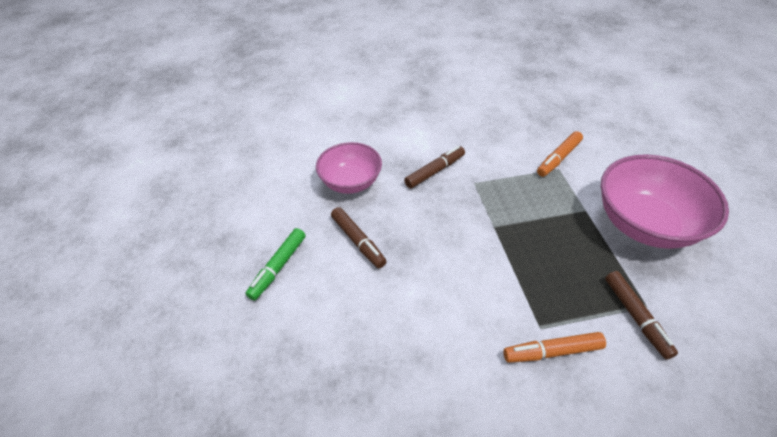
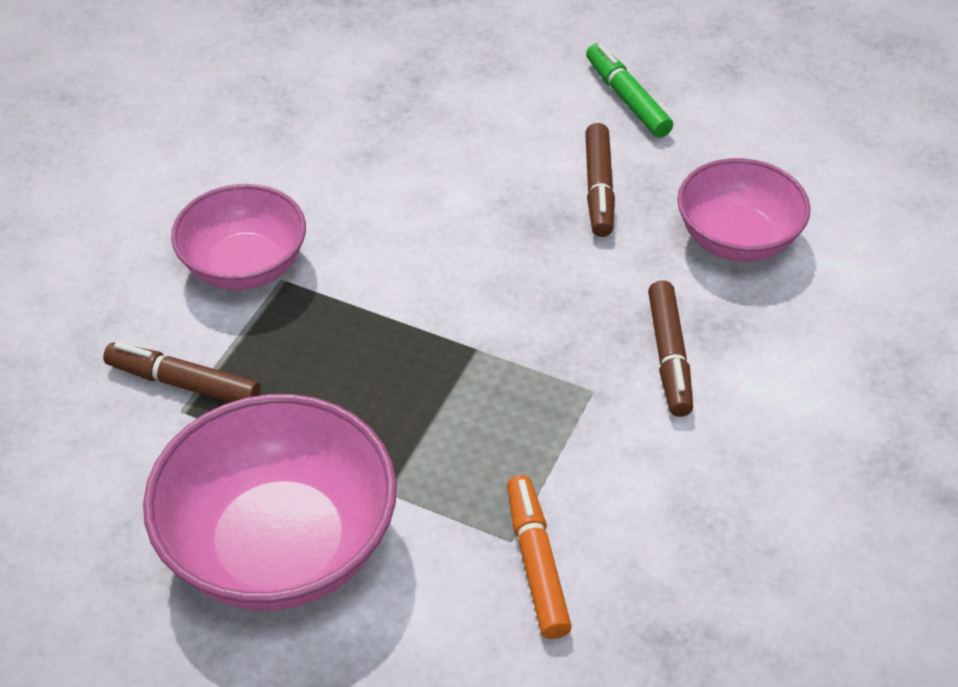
camera: 125 degrees right, 0 degrees up
(358, 241) = (599, 188): brown marker -> brown marker turned 90 degrees counterclockwise
(552, 351) = (245, 266): orange marker -> pink bowl

